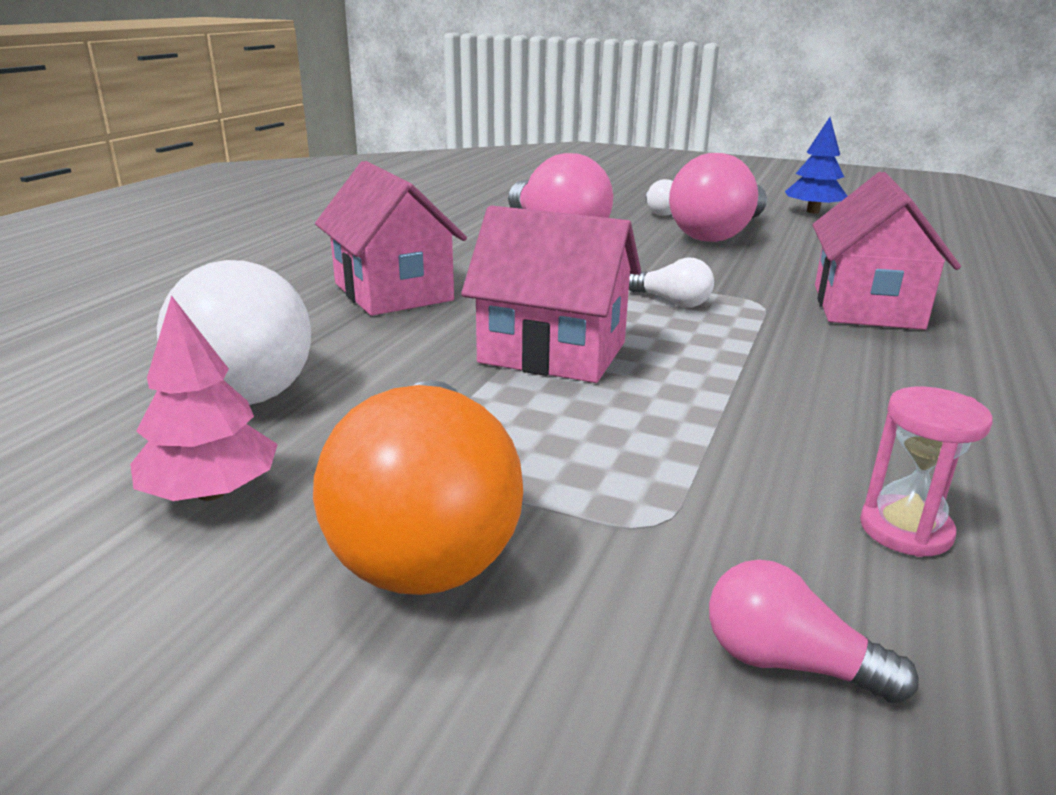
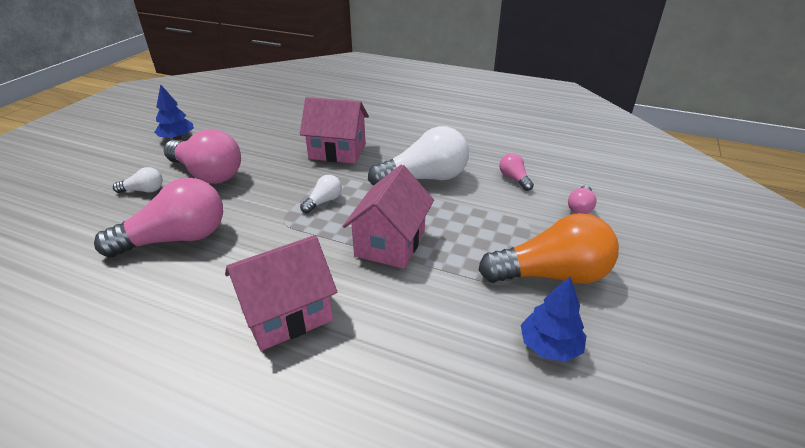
camera: 90 degrees left, 10 degrees up
(212, 492) = (549, 346): pink tree -> blue tree
(247, 378) = (432, 364): white light bulb -> white light bulb (425, 178)
(905, 530) = (514, 179): pink hourglass -> pink light bulb

